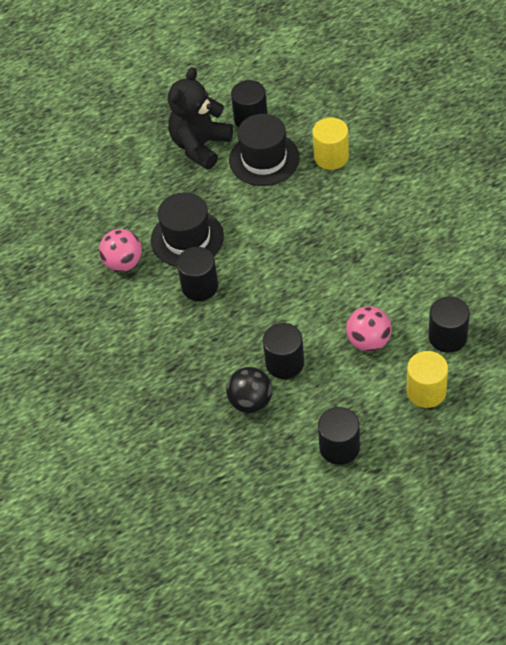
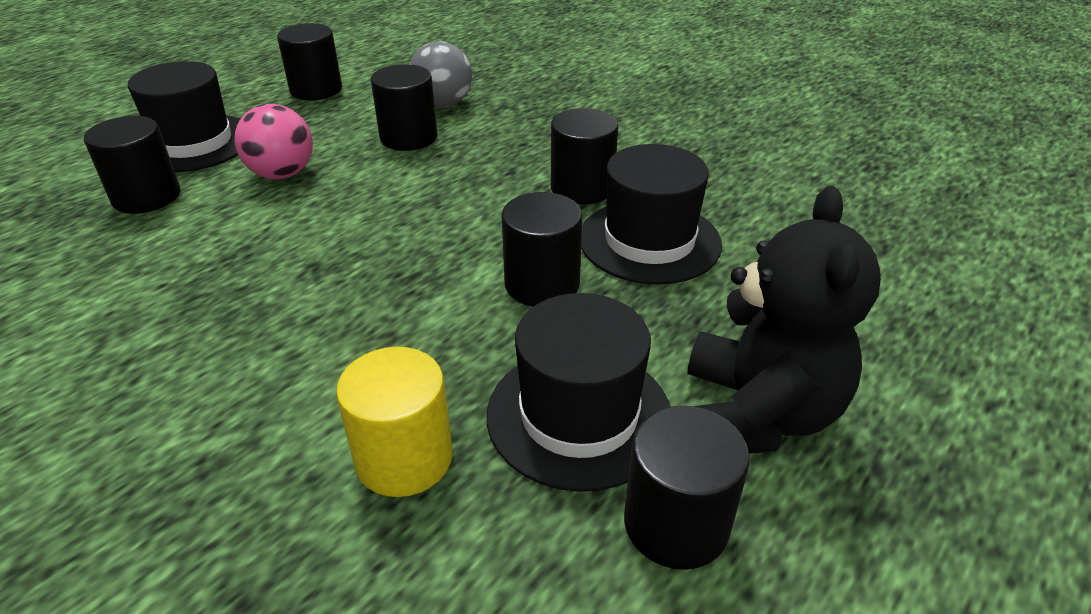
camera: 155 degrees right, 15 degrees down
(123, 263) = (730, 194): pink ball -> none
(251, 223) = (542, 284): none -> black cylinder
(251, 402) = (443, 104): black ball -> grey ball
(426, 391) = (193, 143): yellow cylinder -> black hat

